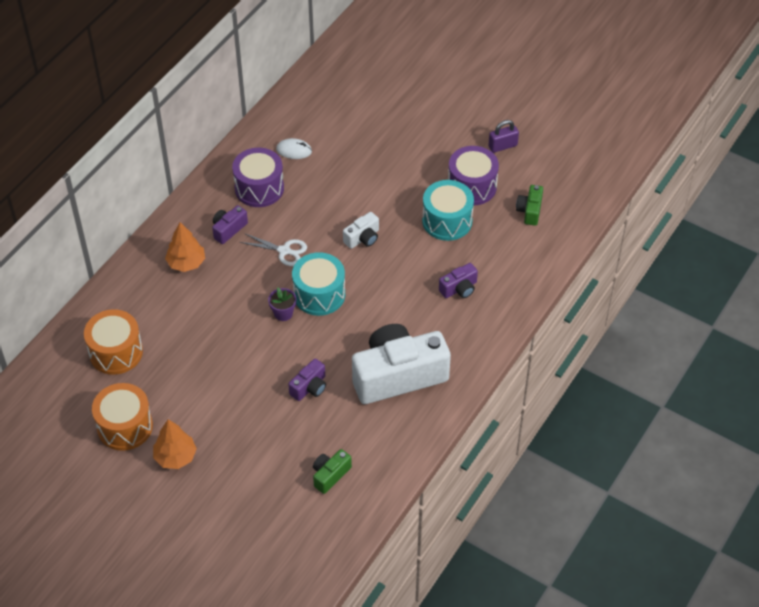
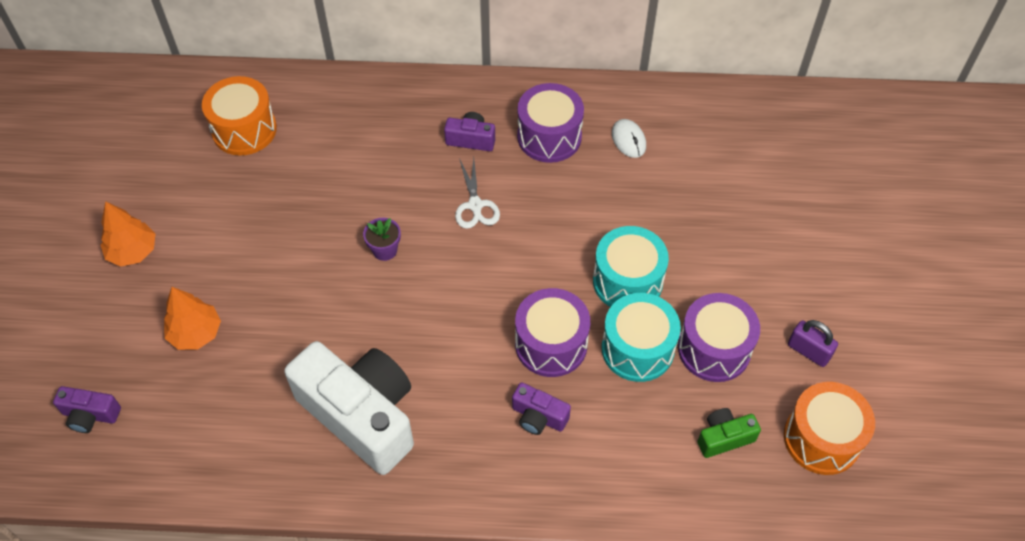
camera: 60 degrees right, 5 degrees up
(125, 426) = (151, 187): orange drum -> orange drum (822, 438)
(186, 263) = (399, 127): orange tree -> orange tree (196, 333)
(309, 387) = (293, 330): purple camera -> purple camera (90, 415)
(319, 294) = (434, 271): turquoise drum -> turquoise drum (627, 281)
(330, 475) = (177, 415): green camera -> none
(363, 238) = (547, 272): white camera -> none
(415, 260) = (551, 344): none -> purple drum

